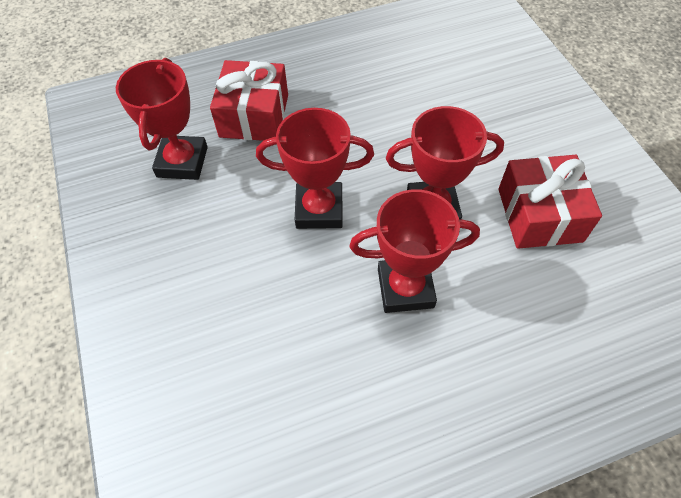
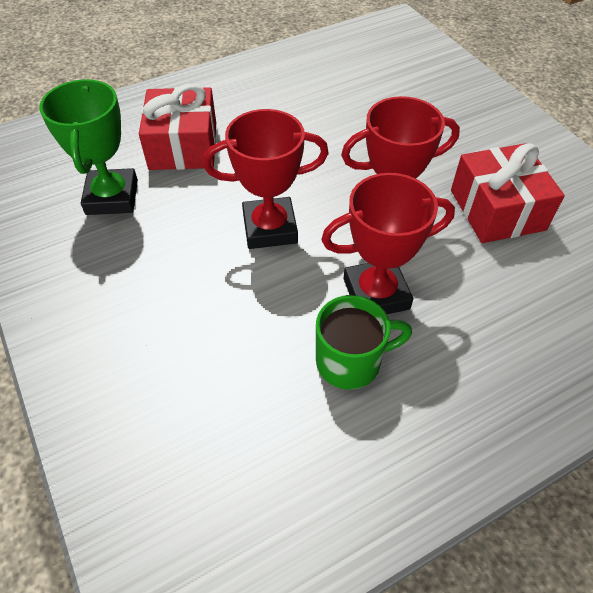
camera: 10 degrees left, 5 degrees down
(182, 162) = (112, 197): red trophy -> green trophy
(369, 353) = (350, 361): none -> green mug

